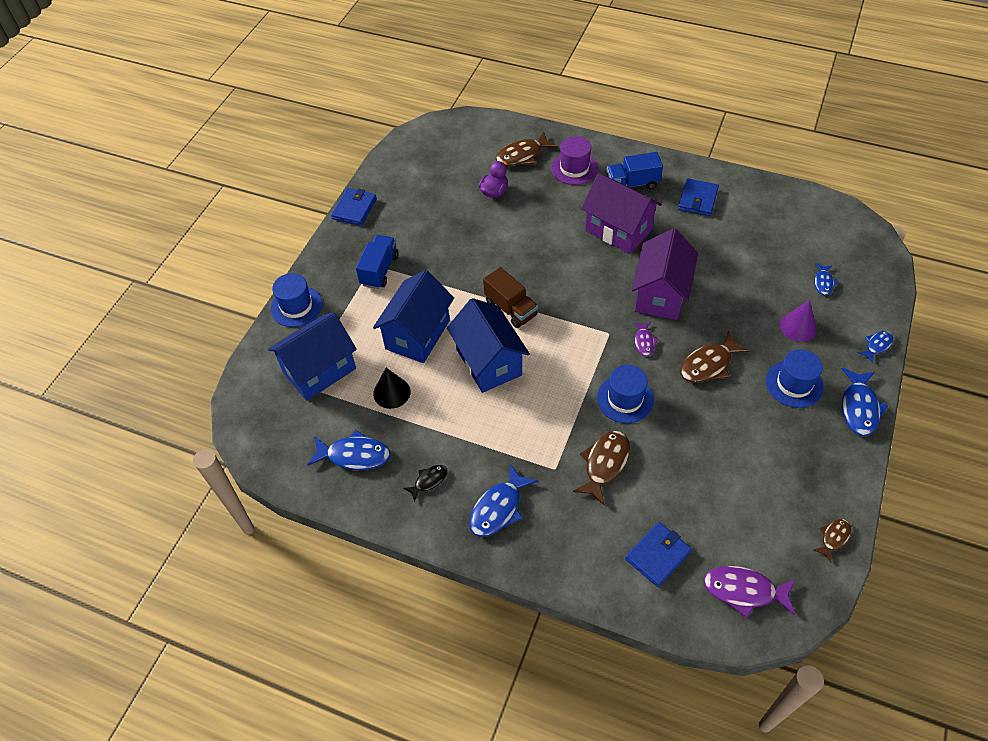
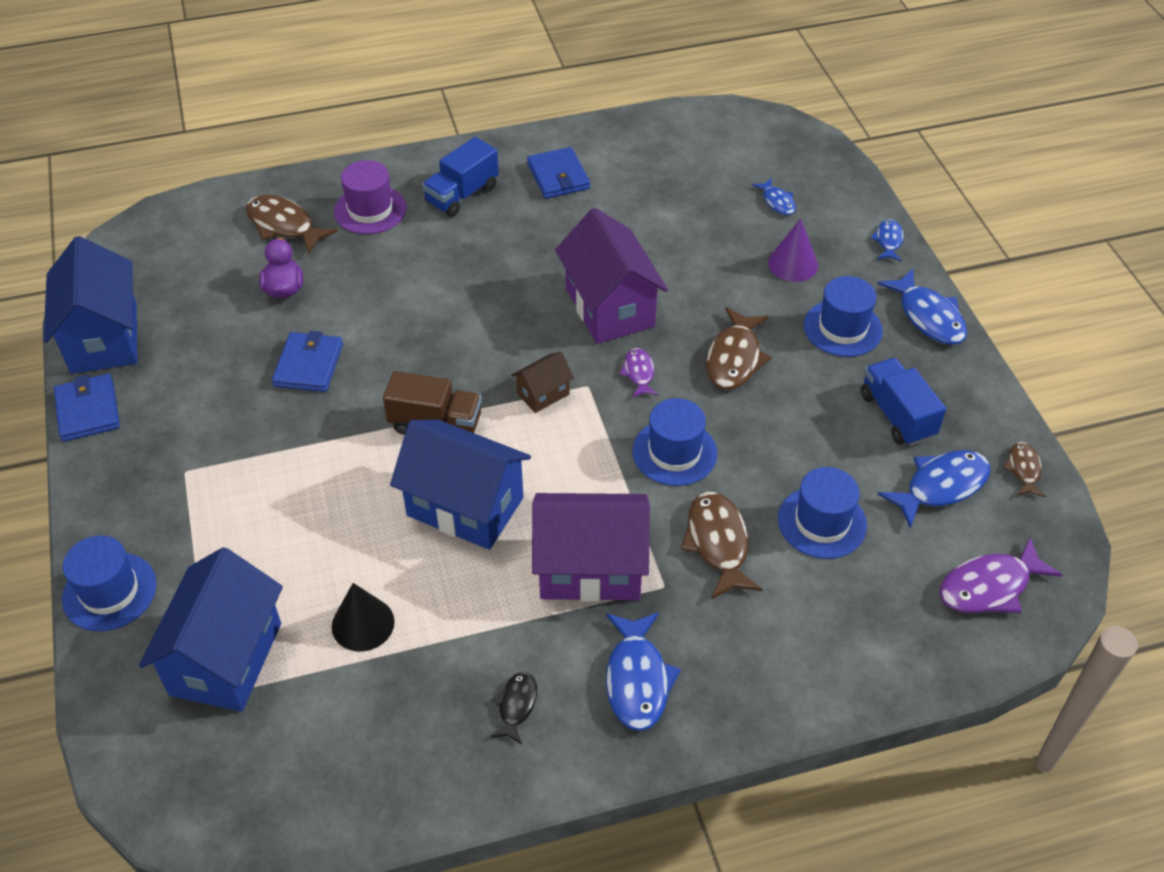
camera: 40 degrees left, 5 degrees down
(354, 455) = (381, 740): blue fish -> blue fish (941, 486)
(379, 270) = (201, 473): blue truck -> blue truck (896, 415)
(417, 335) = (334, 527): blue house -> blue house (104, 338)
(522, 155) = (284, 225): brown fish -> brown fish turned 105 degrees clockwise
(580, 324) = (543, 394): none -> brown house
(618, 230) = (492, 258): purple house -> purple house (590, 568)
(644, 342) = (639, 373): purple fish -> purple fish turned 150 degrees counterclockwise
(657, 555) = (868, 609): blue wallet -> blue wallet (308, 365)
(675, 490) = (822, 522): none -> blue hat

